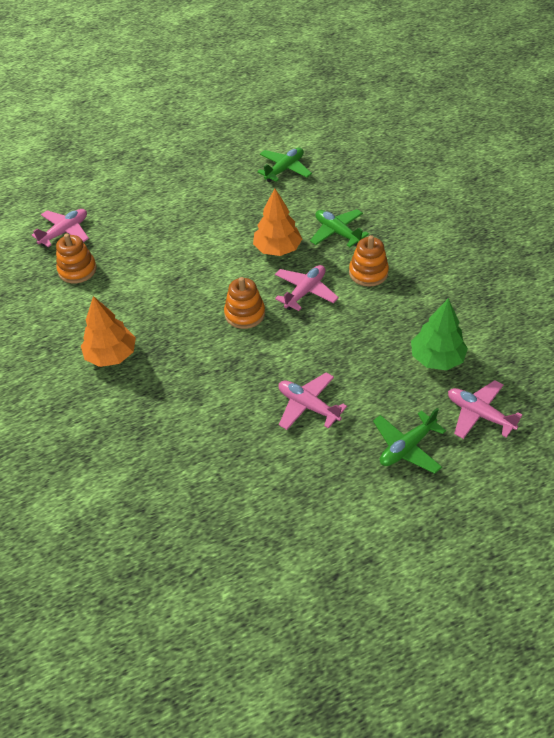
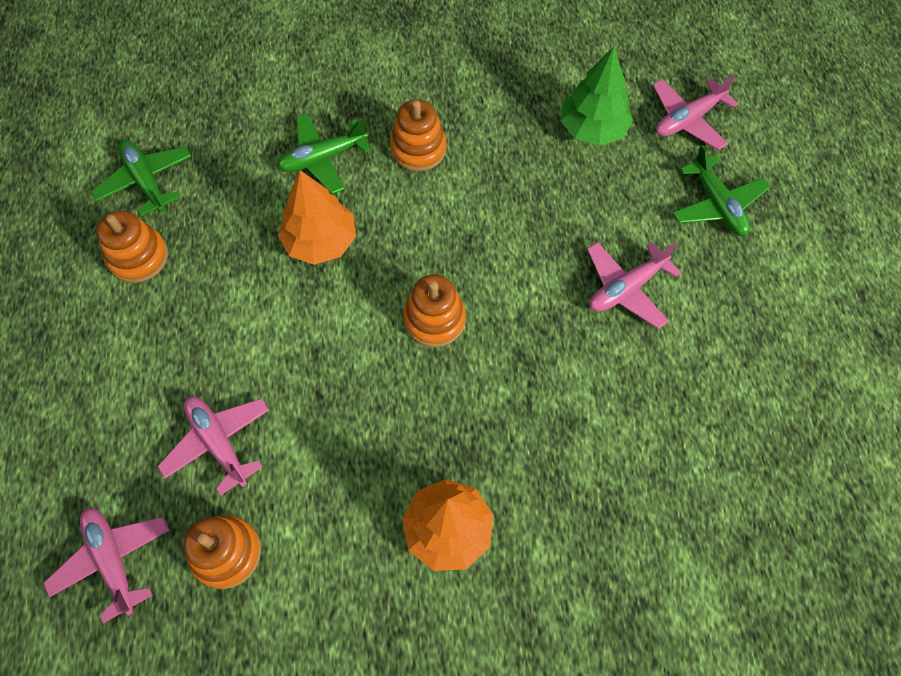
camera: 75 degrees left, 15 degrees up
(235, 183) = (138, 257): none -> orange stacking toy
(305, 292) = (422, 232): pink plane -> pink plane (218, 443)

